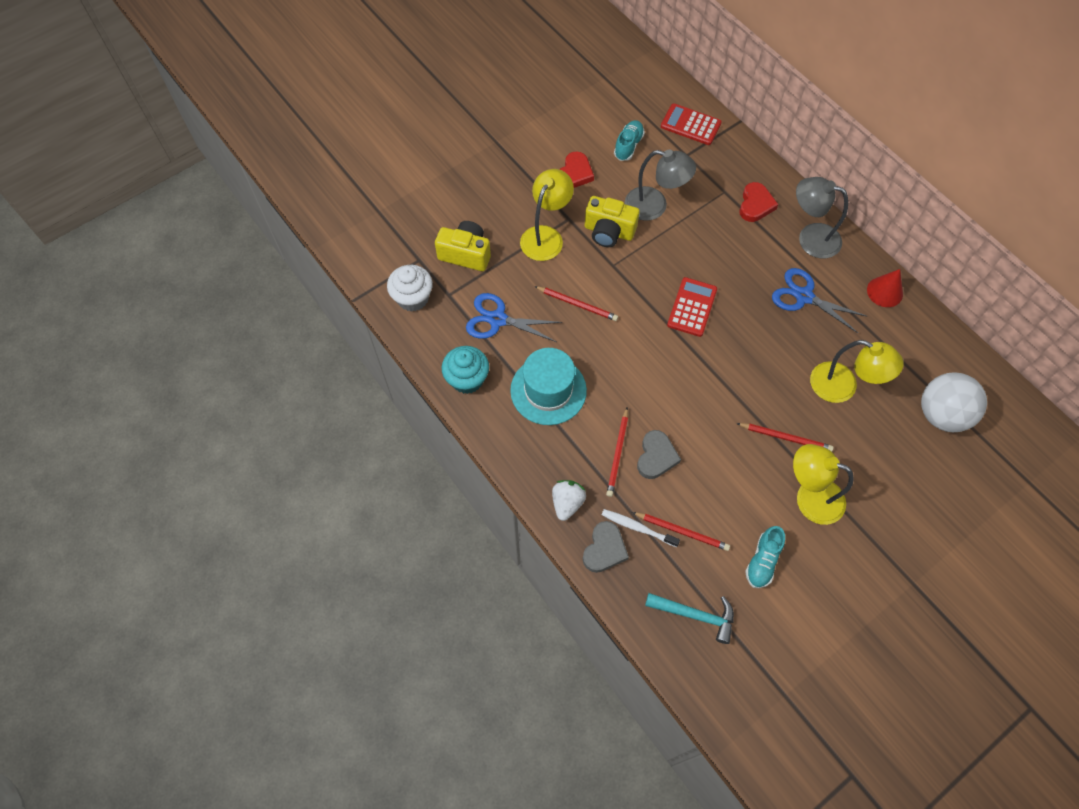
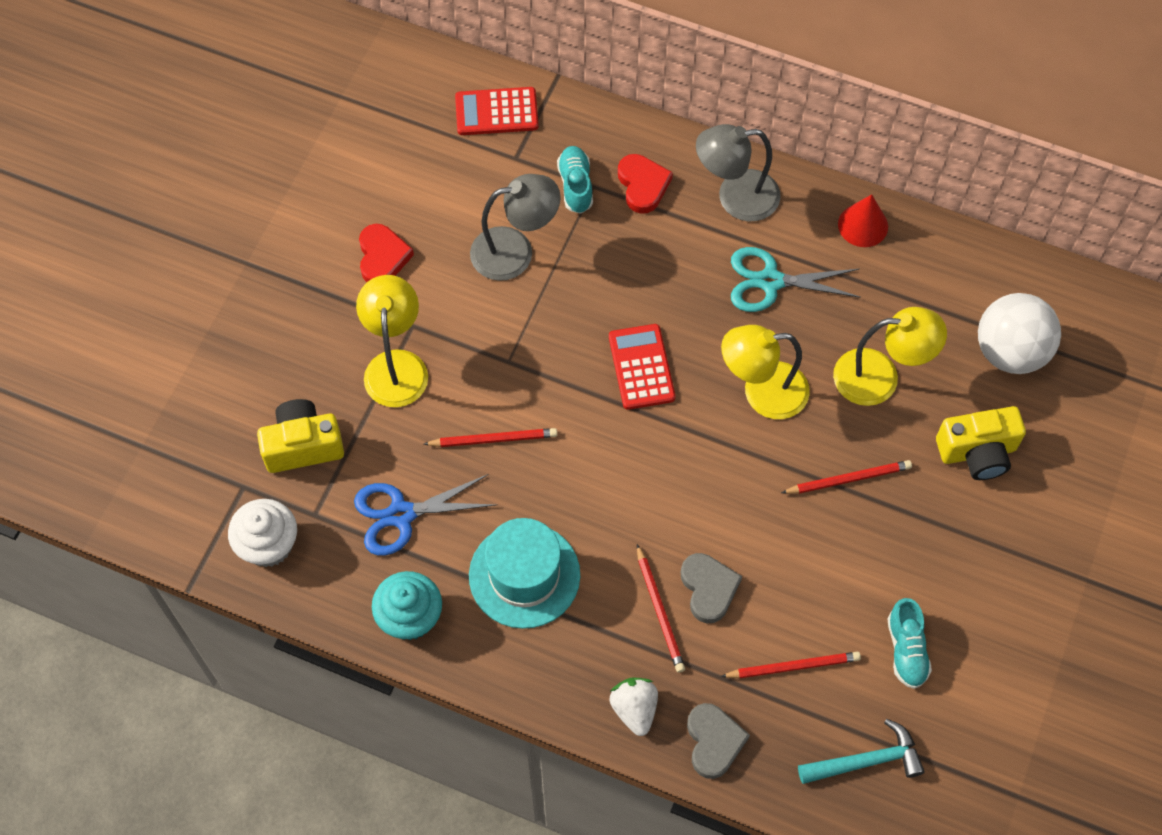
camera: 30 degrees left, 0 degrees up
(609, 232) = (476, 317): yellow camera -> yellow camera (977, 452)
(628, 146) = (431, 182): turquoise shoe -> turquoise shoe (575, 185)
(637, 527) = (737, 692): white toothbrush -> none
(804, 296) = (770, 281): blue scissors -> turquoise scissors
(810, 497) = (917, 539): yellow lamp -> yellow lamp (762, 392)

